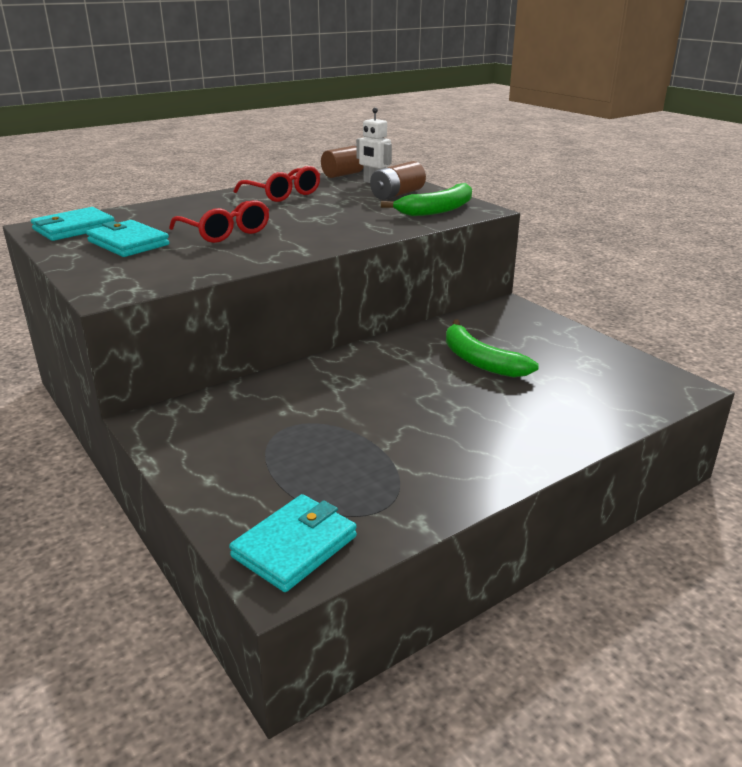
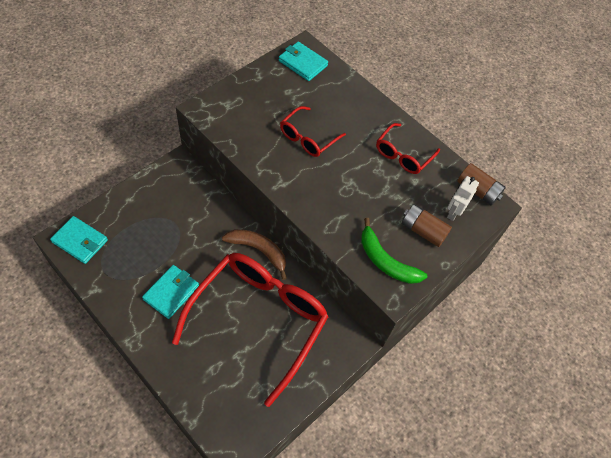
camera: 75 degrees right, 30 degrees up
(128, 243) = (280, 96): turquoise wallet -> turquoise wallet (171, 292)
(362, 356) = (258, 250): none -> brown banana
(480, 361) = (259, 319): green banana -> red glasses

